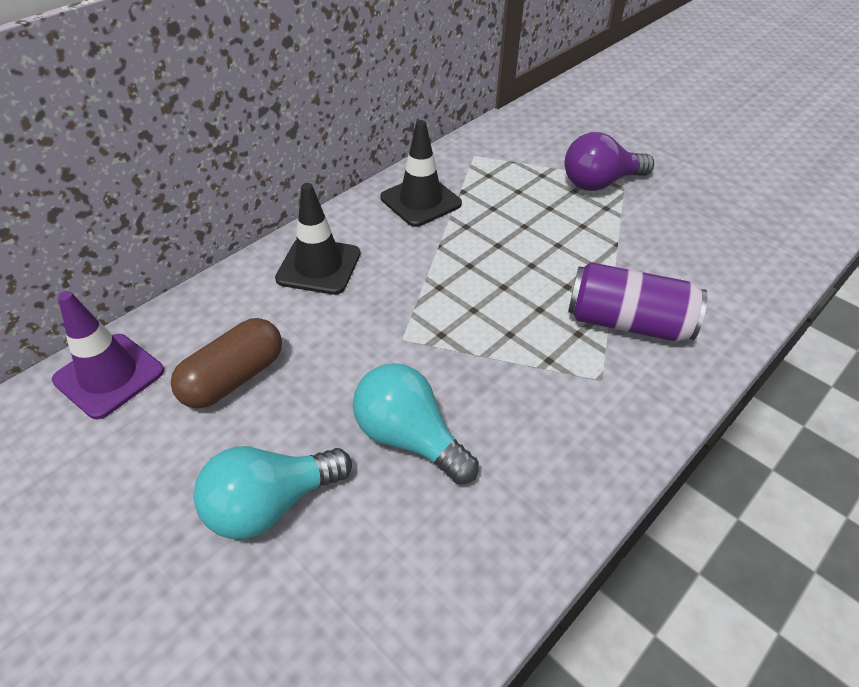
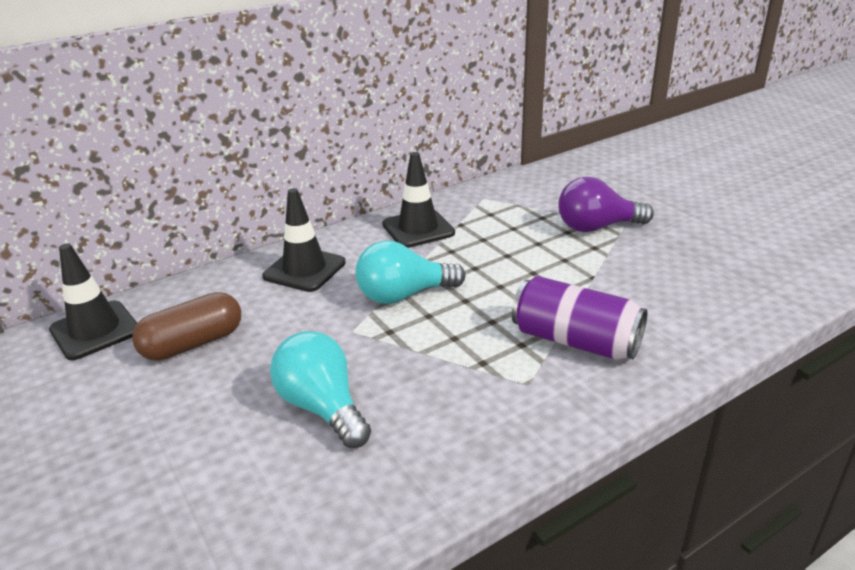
camera: 15 degrees right, 15 degrees down
(109, 375) = (95, 330): purple traffic cone -> black traffic cone
(270, 504) = (177, 441): turquoise light bulb -> turquoise light bulb (404, 295)

